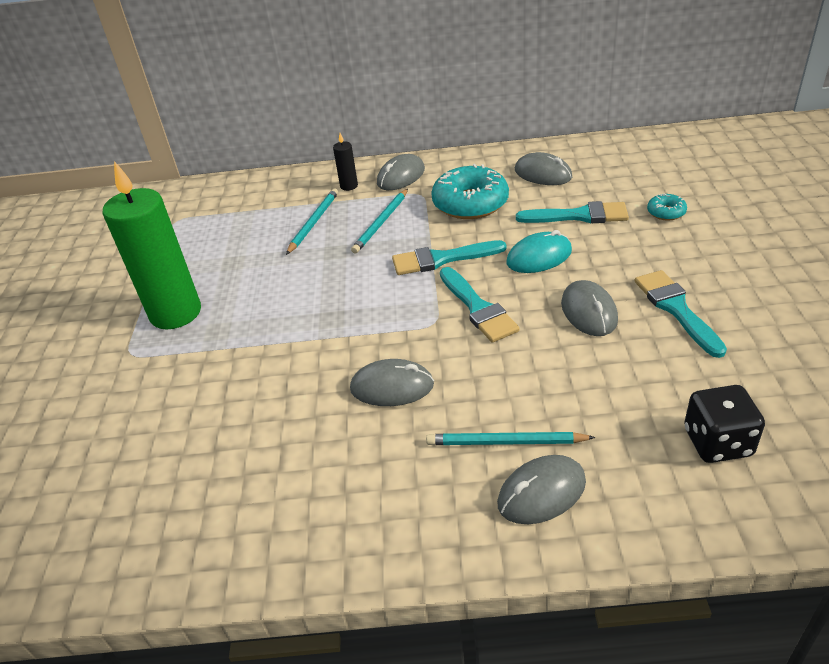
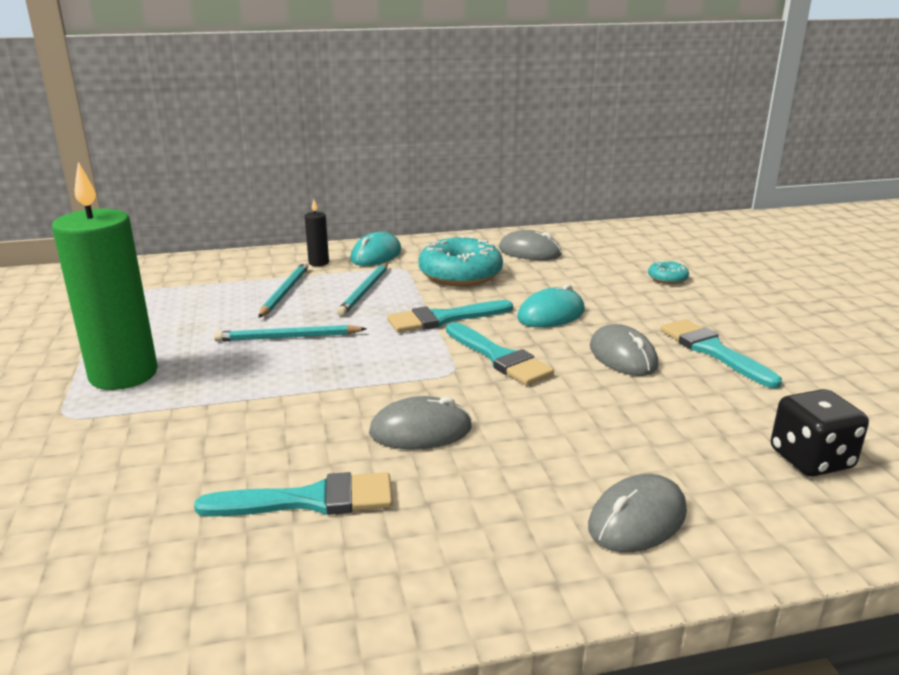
camera: 15 degrees left, 15 degrees down
(401, 176) = (376, 255): grey mouse -> turquoise mouse
(505, 442) = (576, 474): turquoise pencil -> turquoise pencil (288, 337)
(579, 216) = (580, 282): turquoise brush -> turquoise brush (310, 500)

